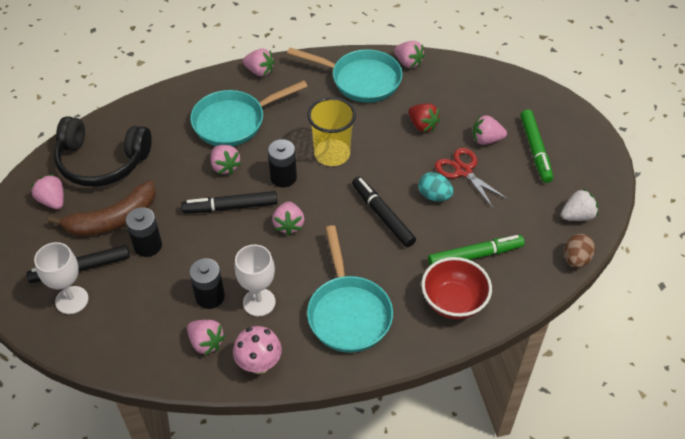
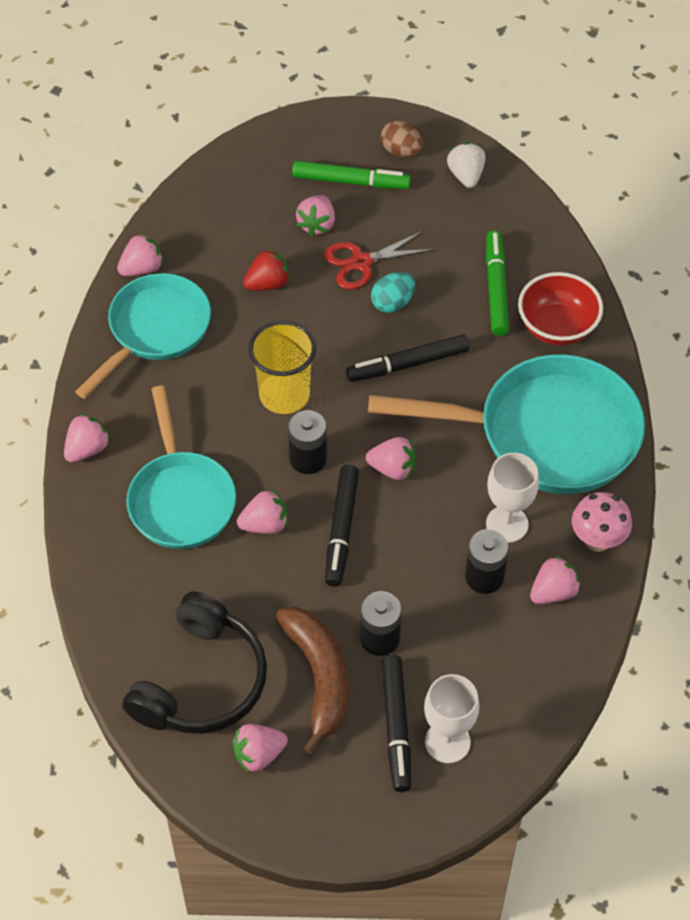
camera: 75 degrees left, 5 degrees up
(348, 312) = (545, 434): turquoise pan -> turquoise pan, size x1.50
(576, 259) = (527, 197): brown egg -> brown egg (401, 151)

